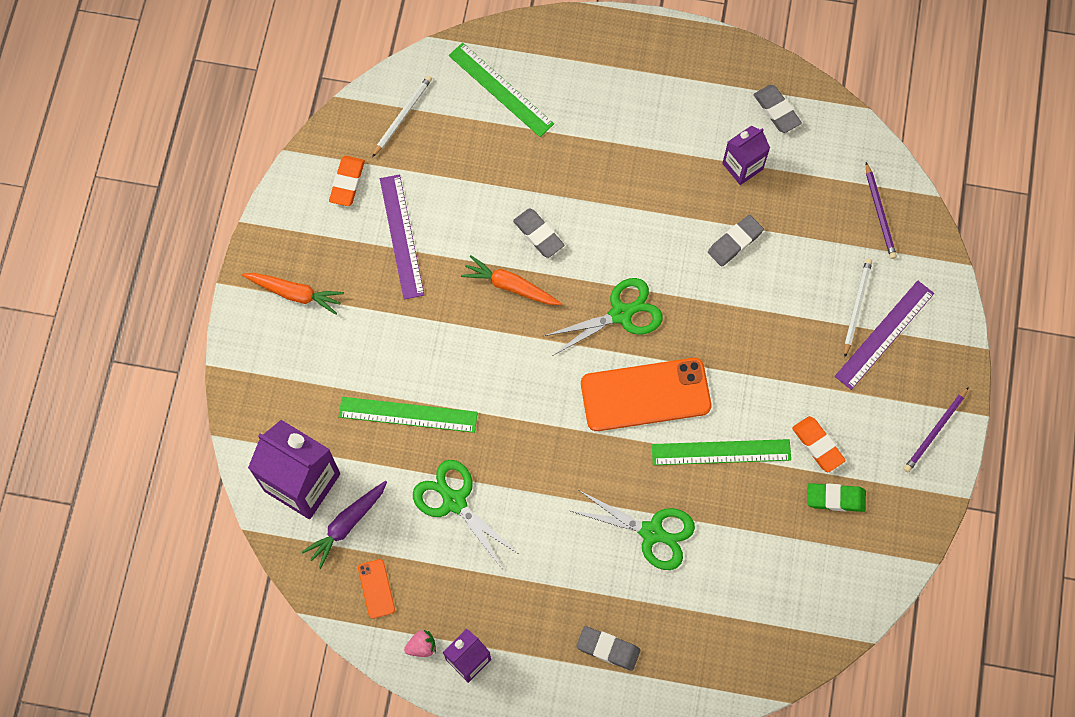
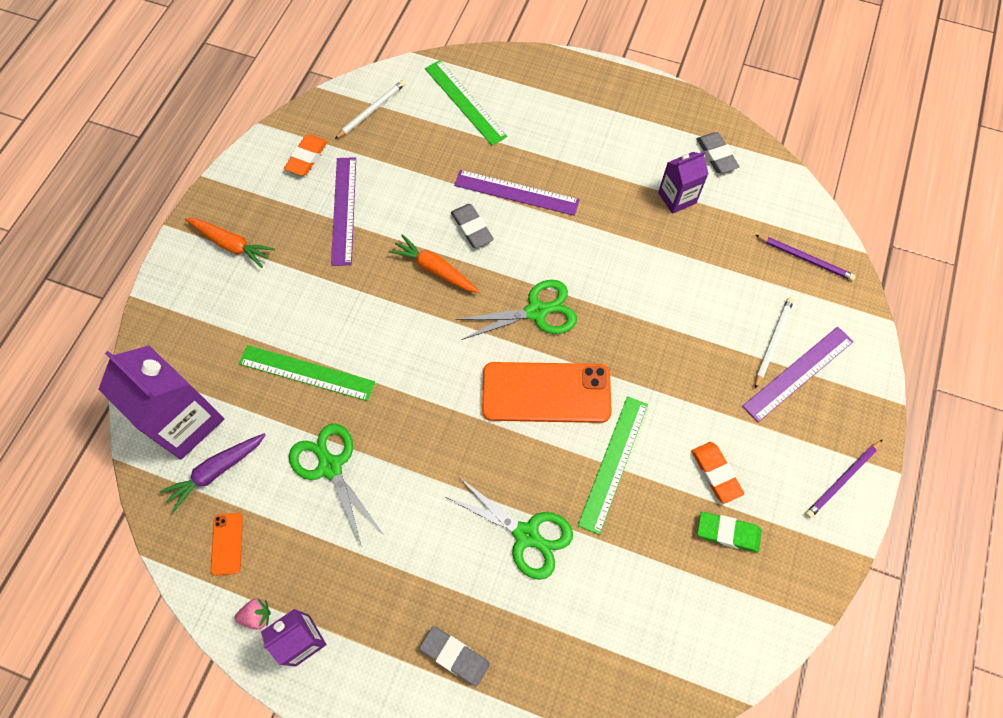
camera: 10 degrees right, 5 degrees down
(576, 187) = (516, 192): none -> purple ruler
(721, 452) = (613, 463): green ruler -> green ruler turned 75 degrees counterclockwise
(735, 242) = (659, 263): grey eraser -> none
(879, 213) = (805, 259): purple pencil -> purple pencil turned 60 degrees counterclockwise

